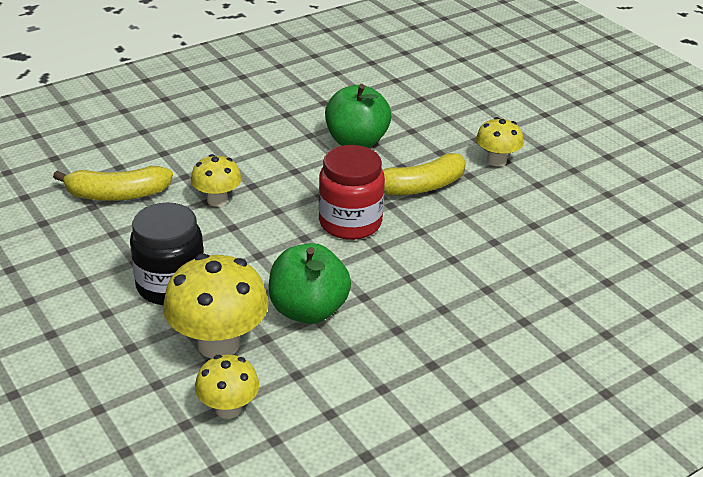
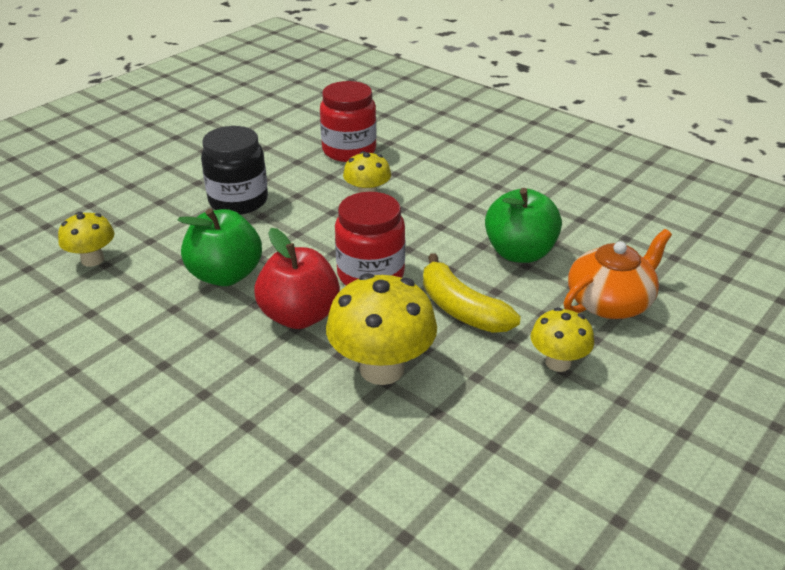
camera: 75 degrees right, 0 degrees up
(117, 195) = (349, 150): yellow banana -> red jar
(218, 344) = (170, 238): yellow mushroom -> yellow mushroom (382, 369)
(393, 272) = (300, 316): none -> red apple
(437, 121) = (610, 302): none -> orange teapot

